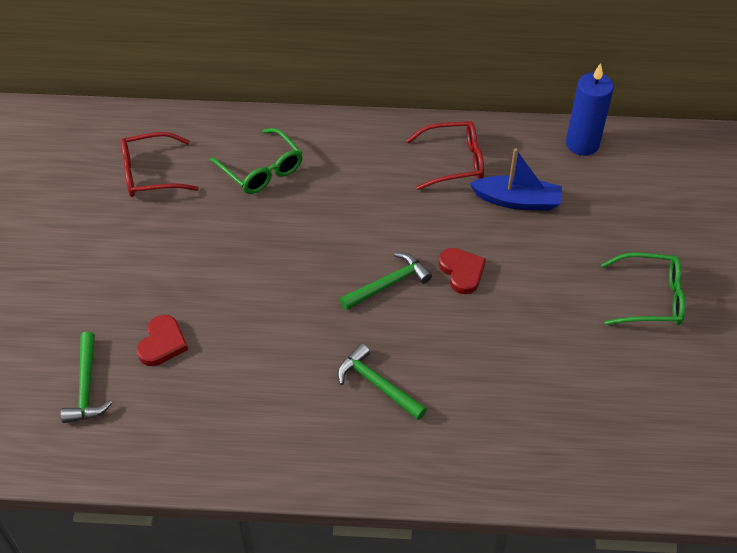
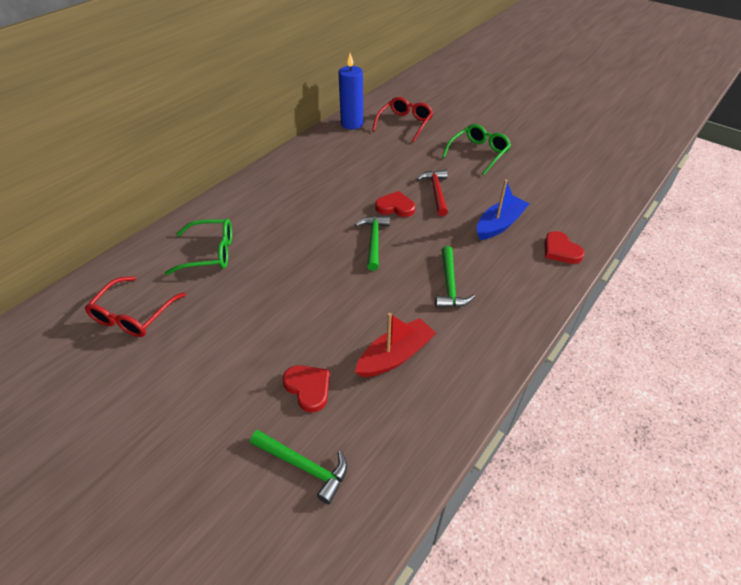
camera: 55 degrees left, 5 degrees down
(245, 387) = (395, 355): none -> red boat
(377, 385) = (450, 285): green hammer -> green hammer turned 75 degrees counterclockwise
(453, 162) = (309, 170): red glasses -> red glasses (404, 124)
(517, 201) = (365, 162): blue boat -> blue boat (499, 224)
(525, 294) = (436, 192): none -> red hammer
(527, 467) = (560, 250): none -> red heart

